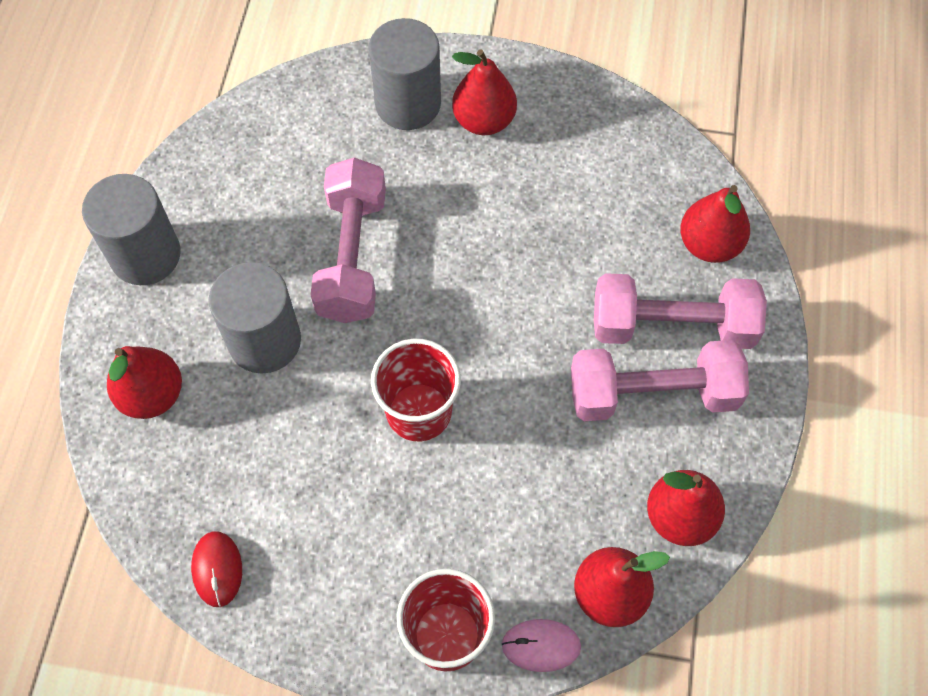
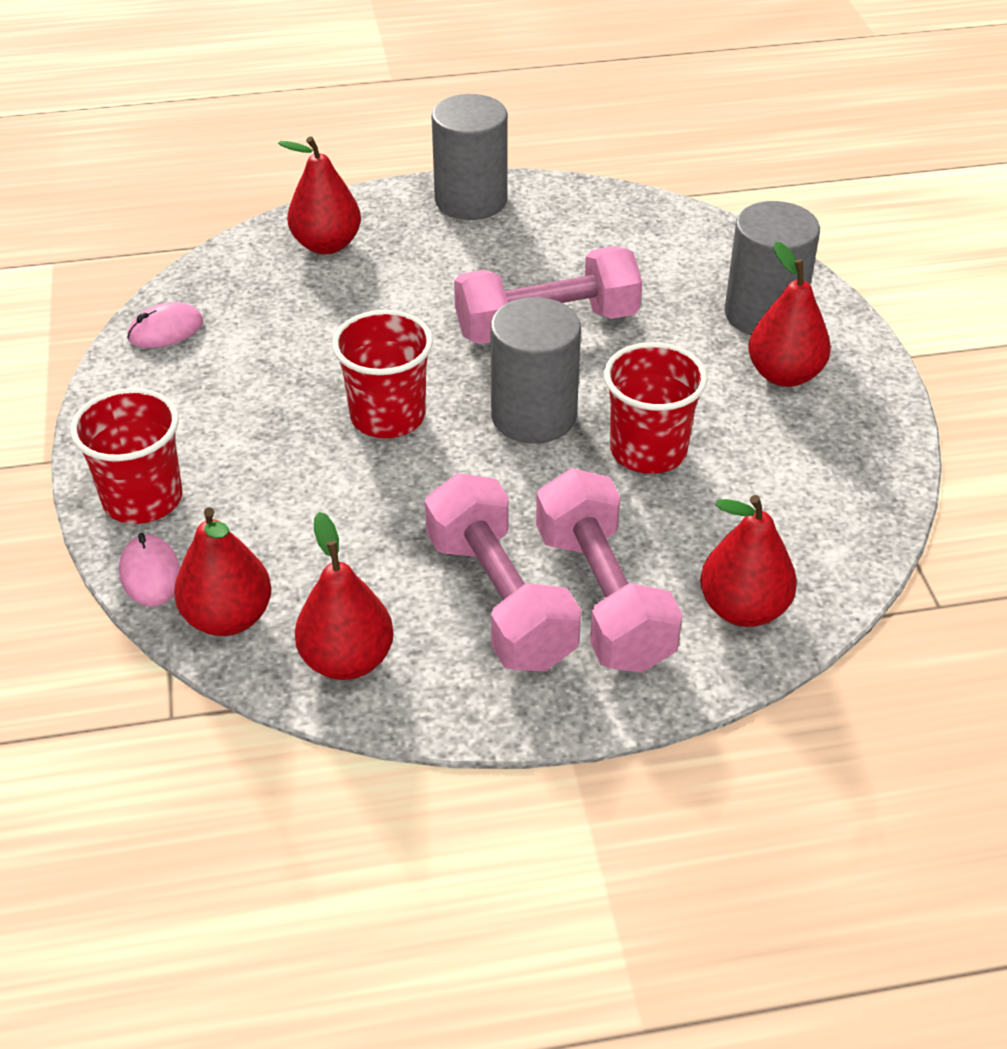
camera: 70 degrees right, 20 degrees down
(217, 569) = (165, 330): red mouse -> pink mouse
(265, 341) = (417, 294): grey cylinder -> grey cylinder (533, 416)
(532, 241) = (648, 451): none -> red cup

